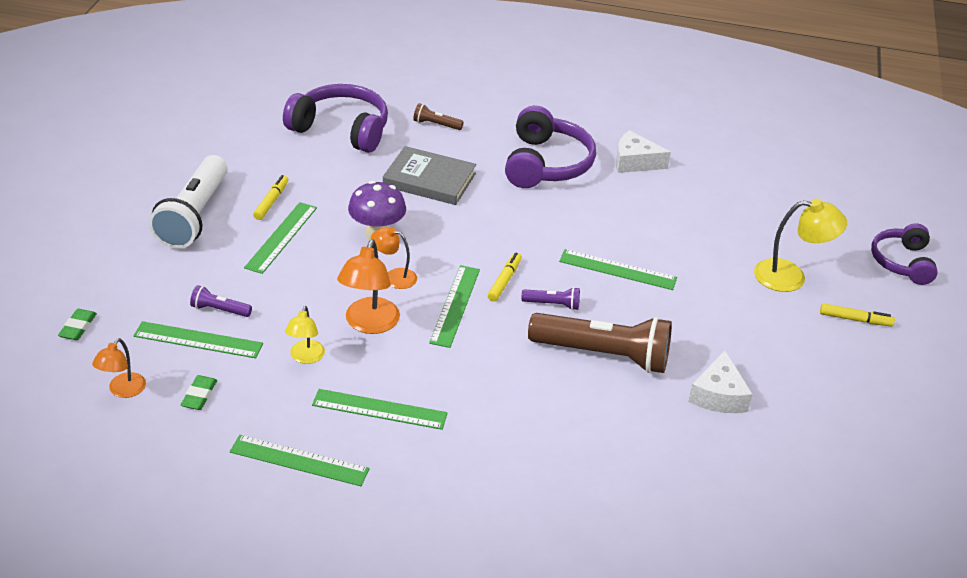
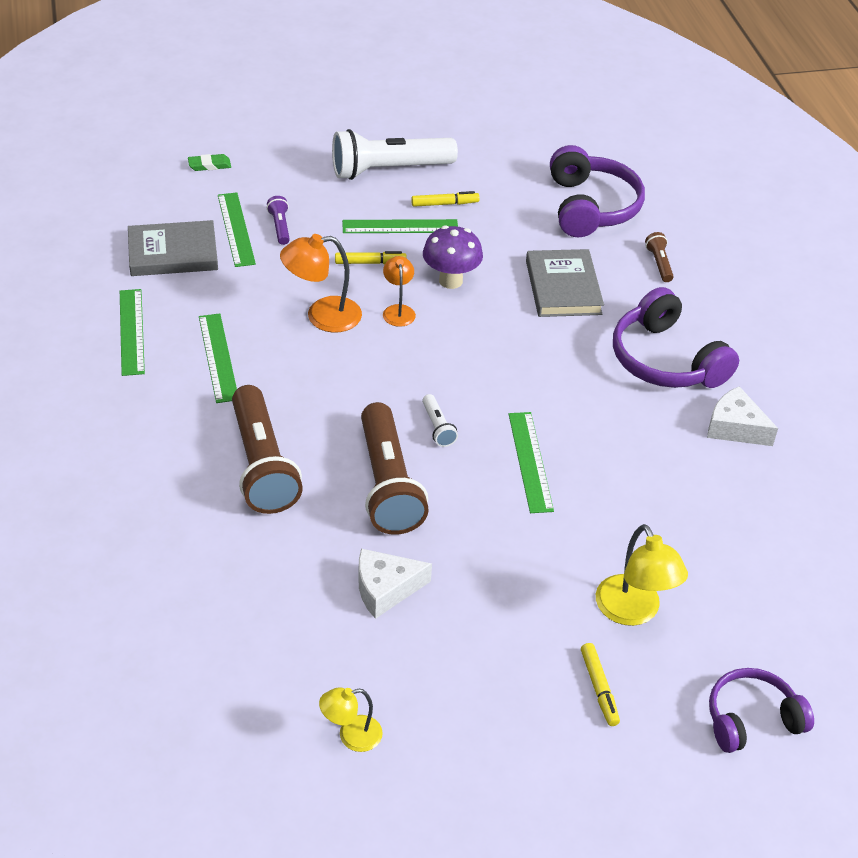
camera: 65 degrees right, 5 degrees up
(123, 391) = (154, 213): orange lamp -> none
(199, 395) = (173, 253): green eraser -> grey book
(305, 357) = (254, 294): yellow lamp -> yellow lamp (351, 736)
(455, 305) = (387, 361): green ruler -> none
(504, 281) = (448, 384): yellow marker -> yellow marker (370, 263)
(540, 423) = (262, 465): none -> brown flashlight
(546, 164) = (665, 360): purple headphones -> purple headphones turned 75 degrees clockwise
(552, 304) = (437, 427): purple flashlight -> white flashlight
(634, 162) = (735, 427): white cheese -> white cheese turned 45 degrees counterclockwise

